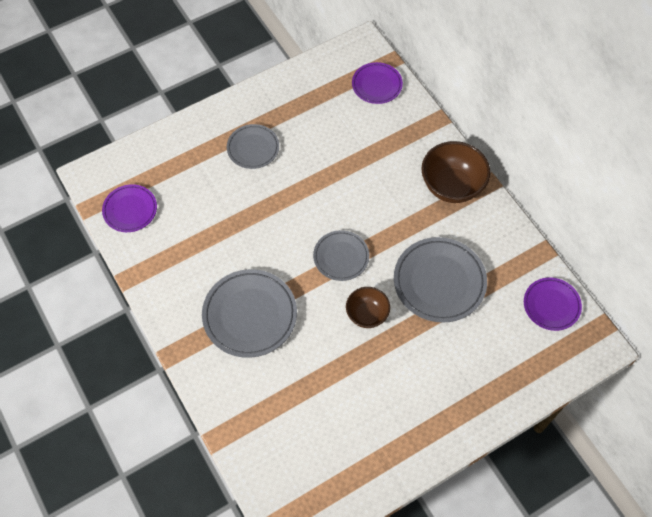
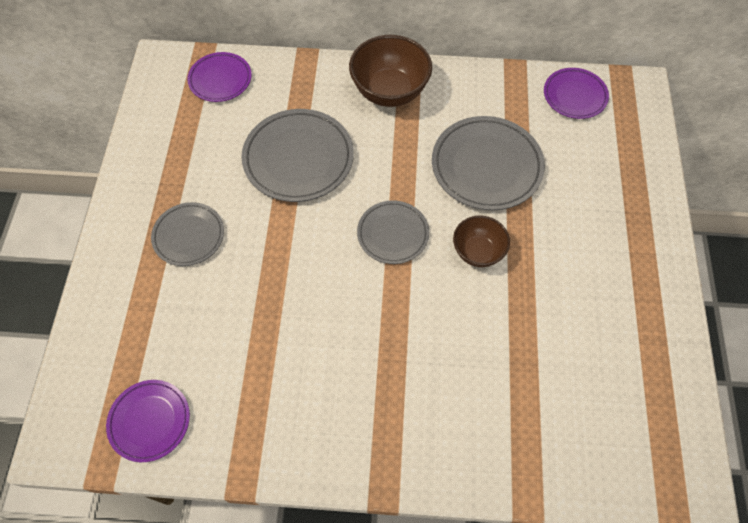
camera: 55 degrees left, 0 degrees up
(250, 315) = (395, 369): grey plate -> grey plate (298, 158)

